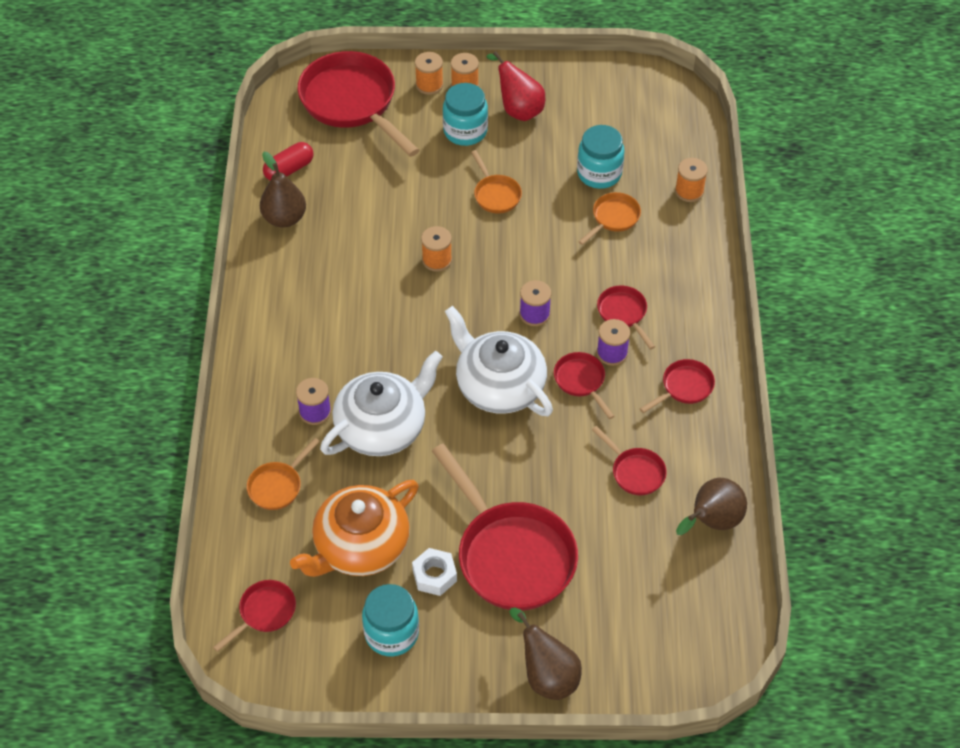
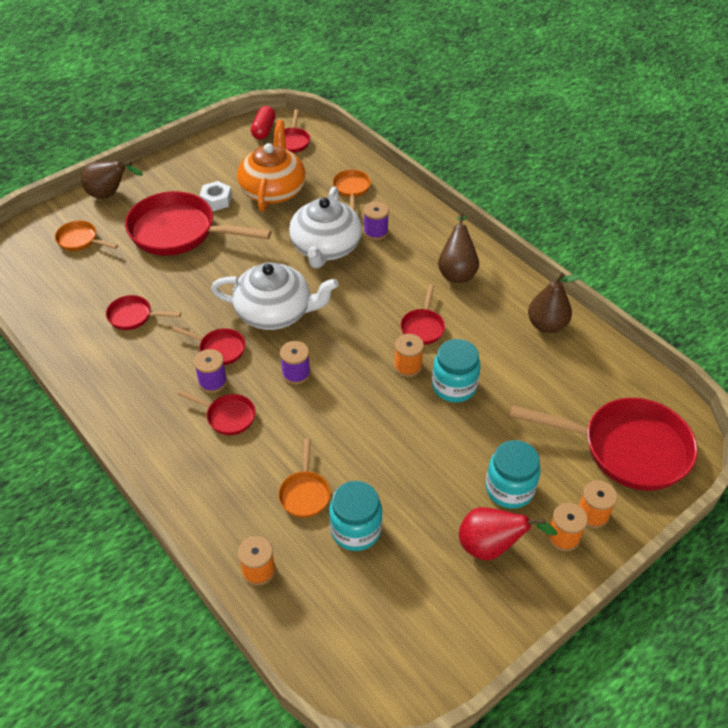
camera: 140 degrees right, 5 degrees down
(289, 169) = (593, 361): red capsule -> red capsule (264, 130)
(391, 633) = (215, 167): turquoise jar -> turquoise jar (454, 386)
(496, 194) = (421, 448): orange pan -> orange pan (80, 240)
(684, 387) = (137, 390): red pan -> red pan (423, 327)
(712, 522) = (57, 318): brown pear -> brown pear (457, 272)

